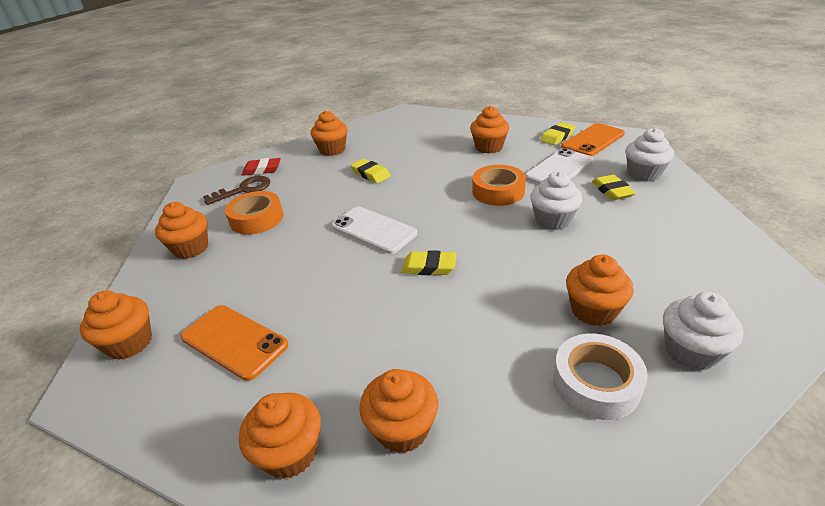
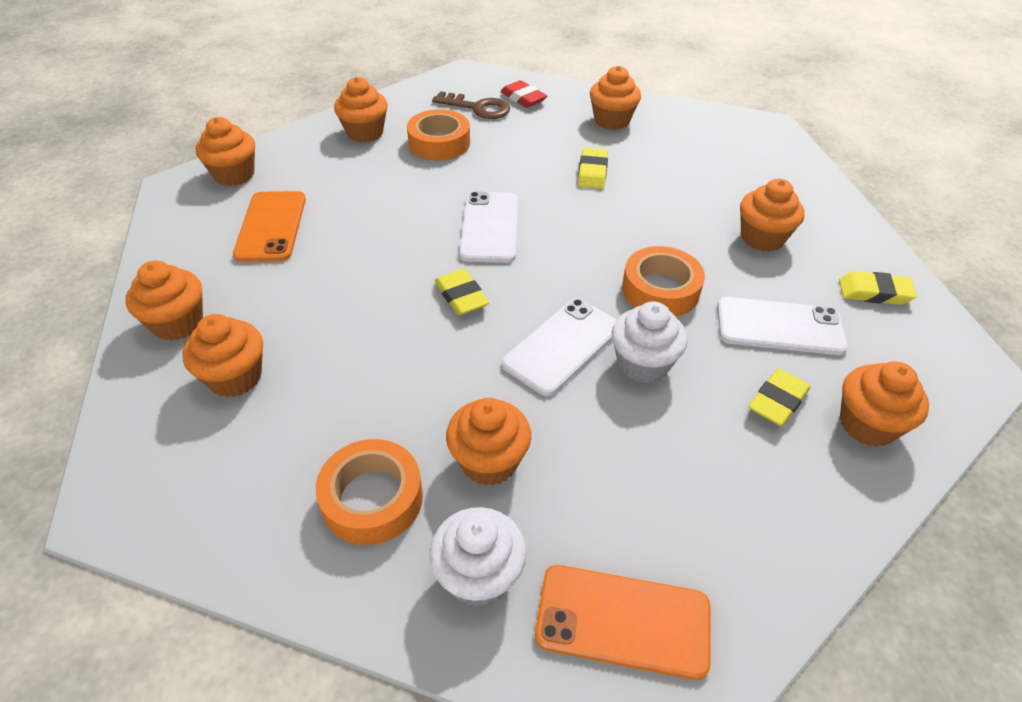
camera: 50 degrees right, 10 degrees up
(514, 243) = (562, 346): none -> white phone
(592, 140) = (909, 334): orange phone -> orange phone (623, 620)
(596, 383) = (372, 498): white tape -> orange tape
(643, 174) = (867, 424): white cupcake -> orange cupcake

